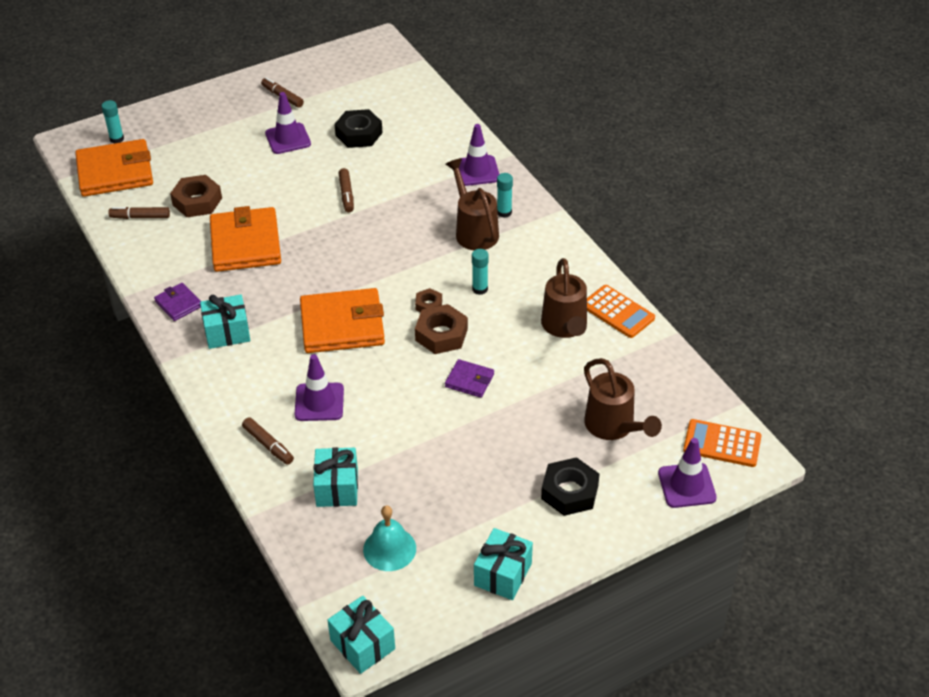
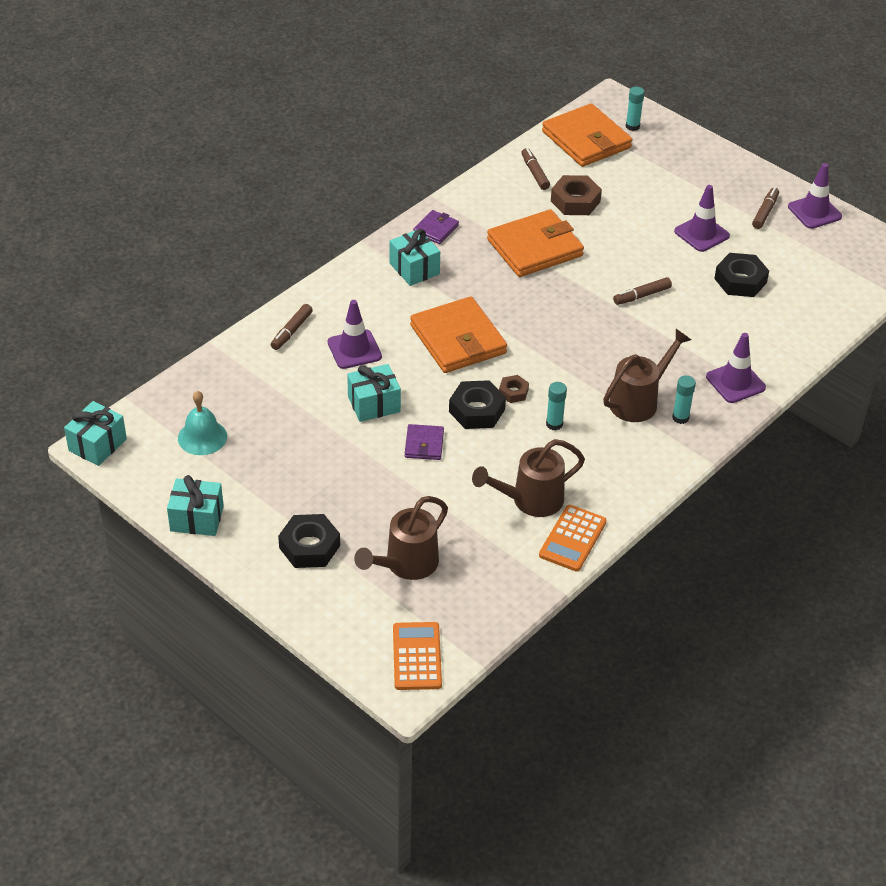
camera: 70 degrees right, 0 degrees up
(337, 488) = (259, 387): turquoise gift -> turquoise gift (374, 404)
(441, 334) = (477, 410): brown nut -> black nut
(686, 485) = (349, 636): purple traffic cone -> purple traffic cone (814, 212)

